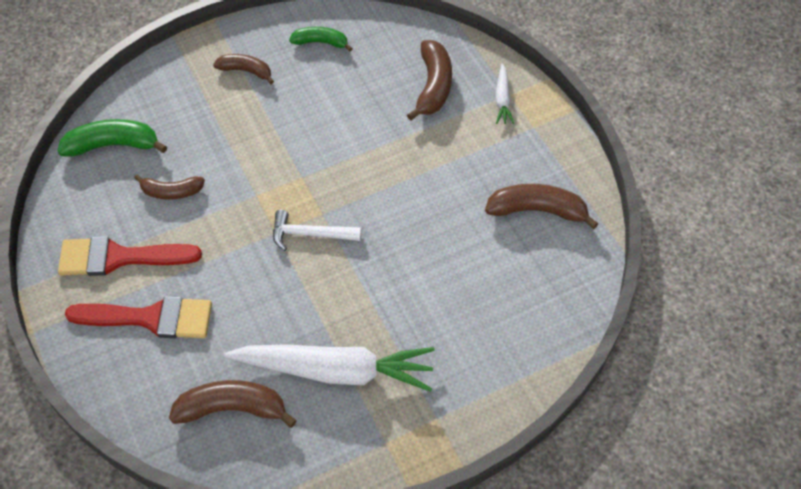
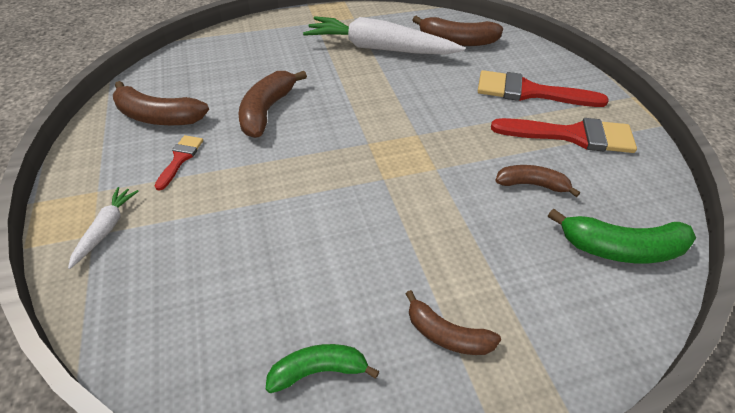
camera: 170 degrees left, 10 degrees down
(310, 234) = (383, 128): white hammer -> none
(321, 42) = (318, 371): green banana -> green banana turned 150 degrees clockwise
(433, 86) = (182, 261): brown banana -> brown banana (267, 111)
(486, 167) = (180, 159): none -> red brush

